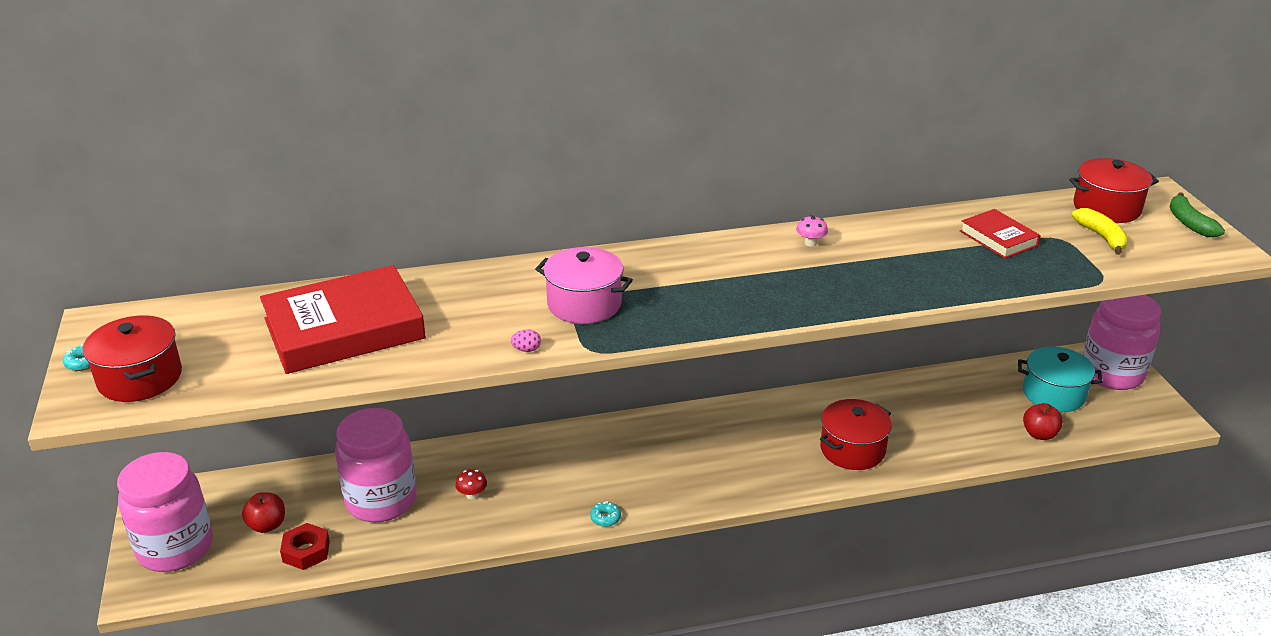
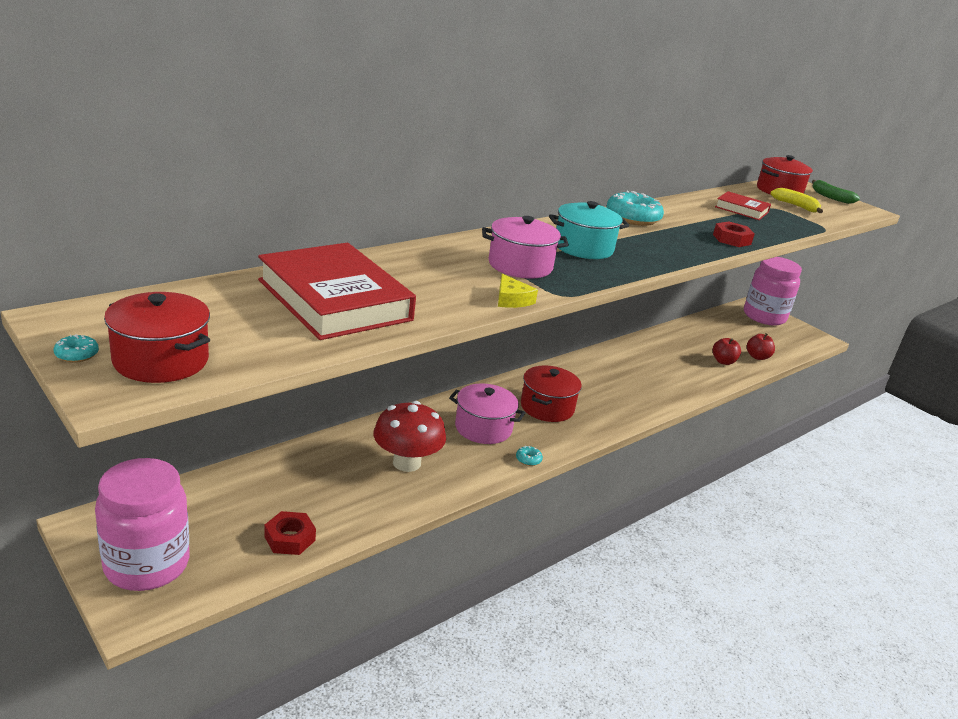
camera: 30 degrees left, 5 degrees down
(267, 525) = (232, 524): red apple -> red apple (723, 361)
(344, 329) = (334, 300): red book -> red book turned 75 degrees counterclockwise
(381, 501) = (329, 482): pink jar -> none
(472, 495) = (407, 463): red mushroom -> red mushroom, size x2.48
(526, 349) = (511, 299): pink egg -> yellow cheese
(585, 470) = (483, 428): none -> pink pot
(810, 243) = (632, 218): pink mushroom -> turquoise donut
(852, 449) = (657, 383): red pot -> red pot (547, 407)
(919, 288) = (731, 239): none -> red nut
(1053, 394) = (743, 332): turquoise pot -> turquoise pot (583, 248)

